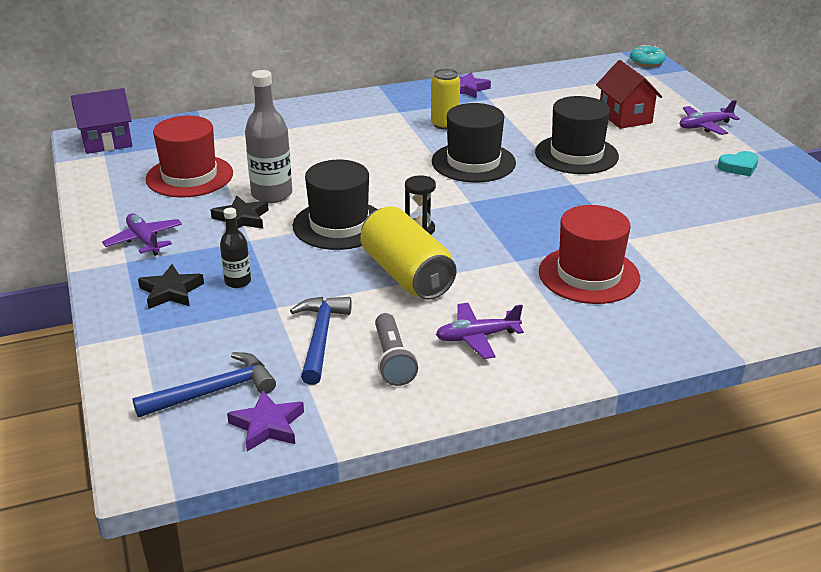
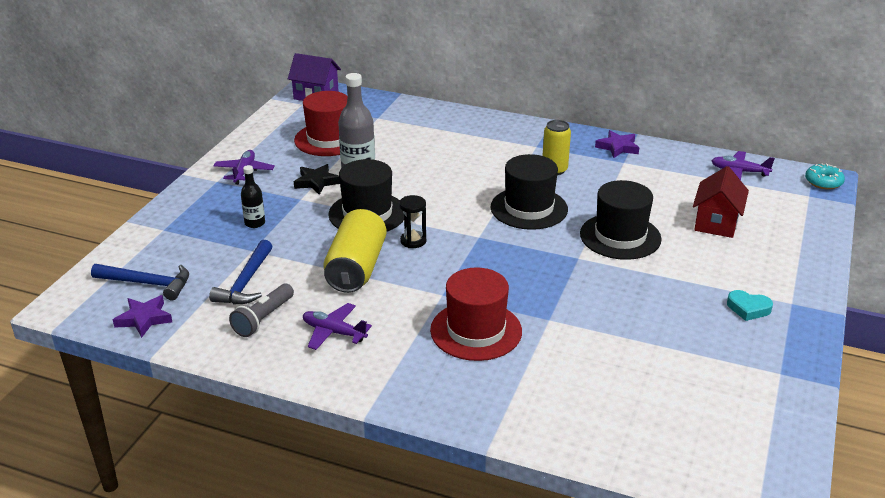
camera: 40 degrees right, 0 degrees up
(171, 291) = (212, 211): black star -> none
(320, 338) = (246, 282): blue hammer -> blue hammer turned 150 degrees clockwise
(704, 126) = (779, 260): purple plane -> purple plane (739, 172)

